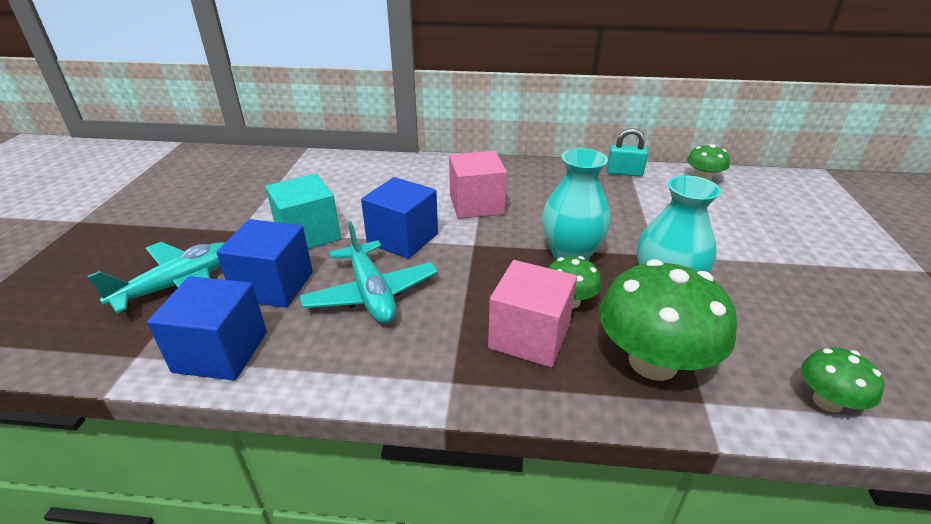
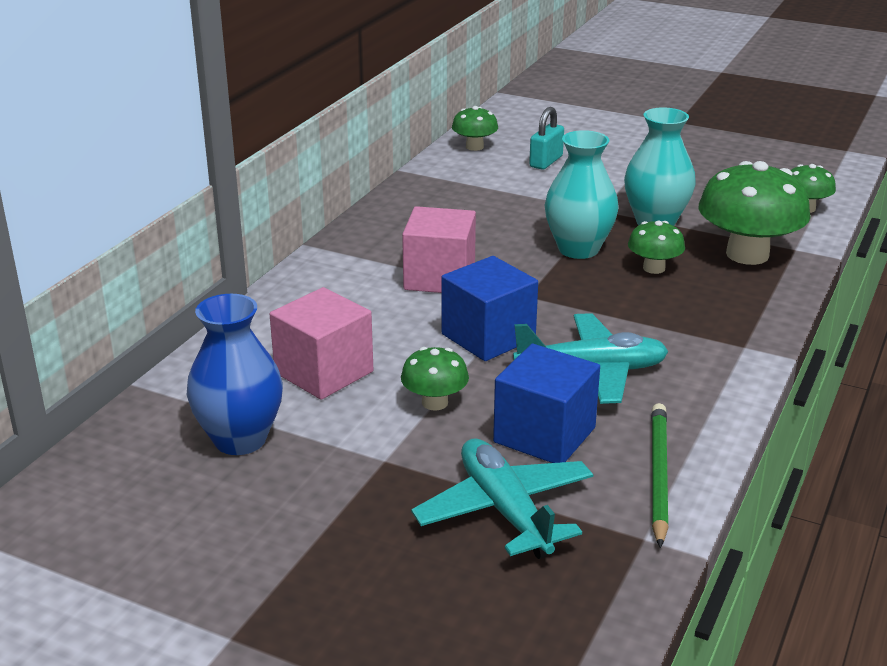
camera: 70 degrees left, 5 degrees down
(221, 352) = (658, 475): blue cube -> green pencil
(257, 184) = (240, 439): none -> blue vase
(308, 234) = (434, 402): turquoise cube -> green mushroom
(529, 336) = (697, 298): pink cube -> pink cube (324, 372)
(624, 173) = (429, 179): turquoise padlock -> turquoise padlock (546, 162)

